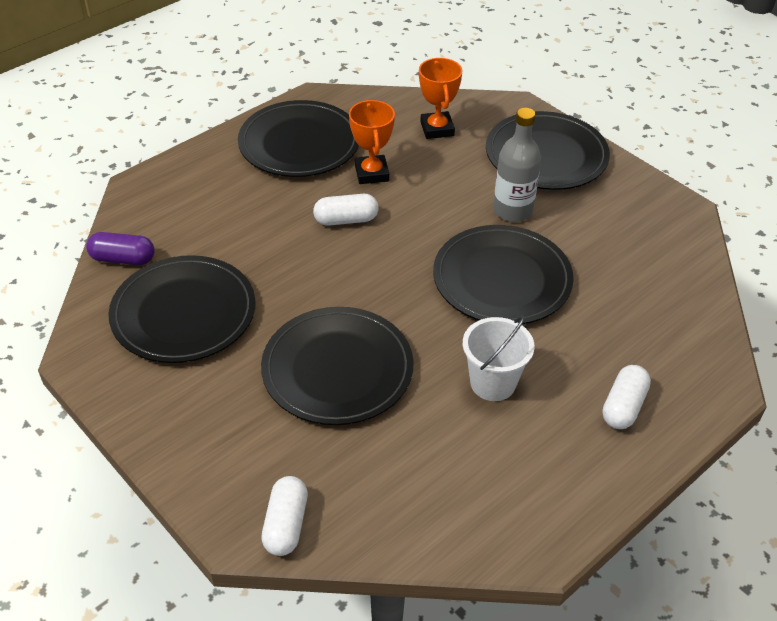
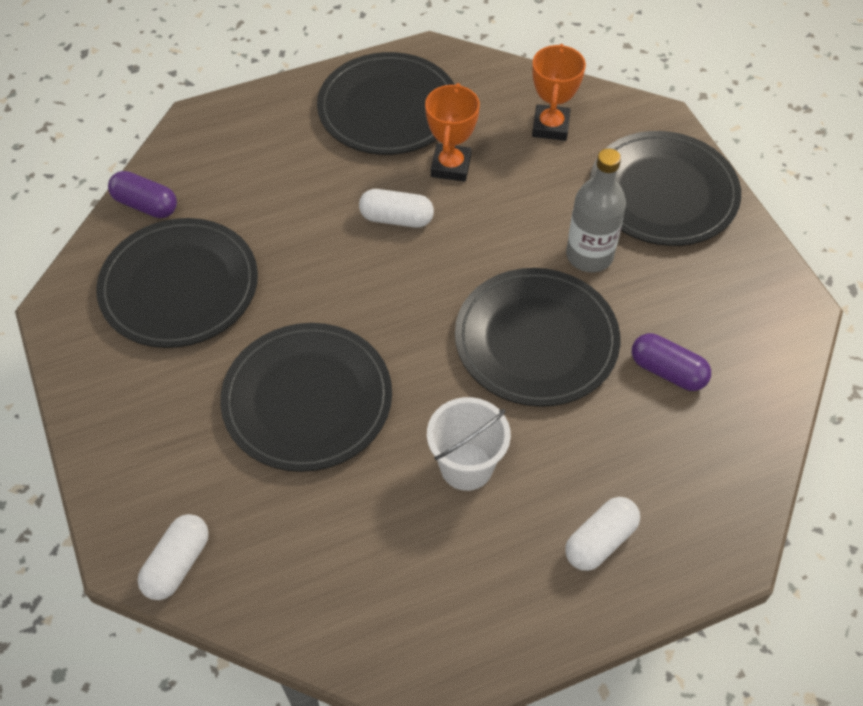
camera: 20 degrees right, 10 degrees up
(612, 275) = (667, 371): none -> purple capsule

